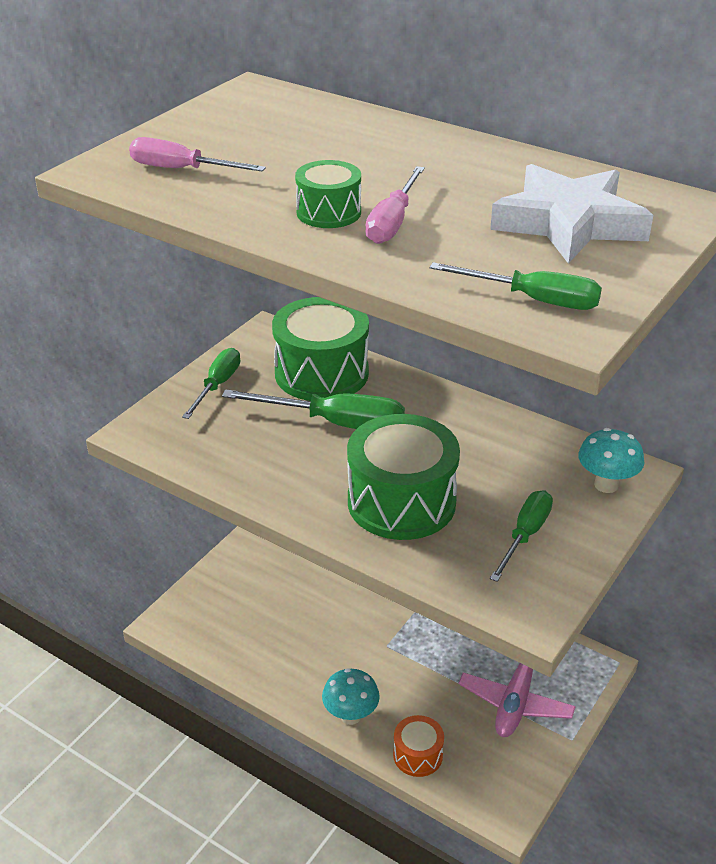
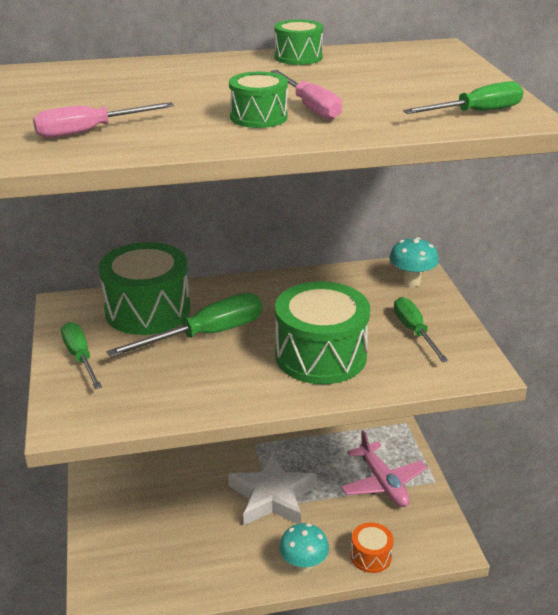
camera: 45 degrees left, 5 degrees down
(508, 159) = (298, 57): none -> green drum
(569, 223) = (405, 74): white star -> white star (272, 496)

